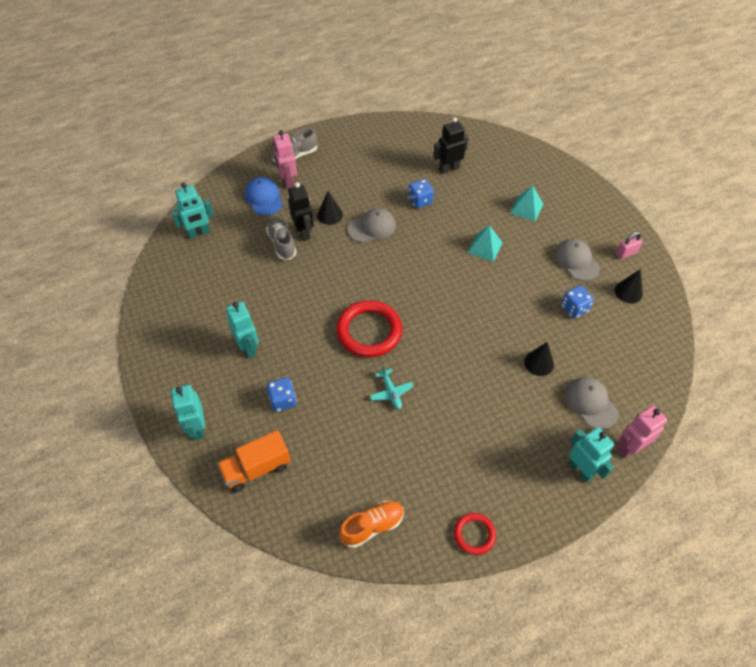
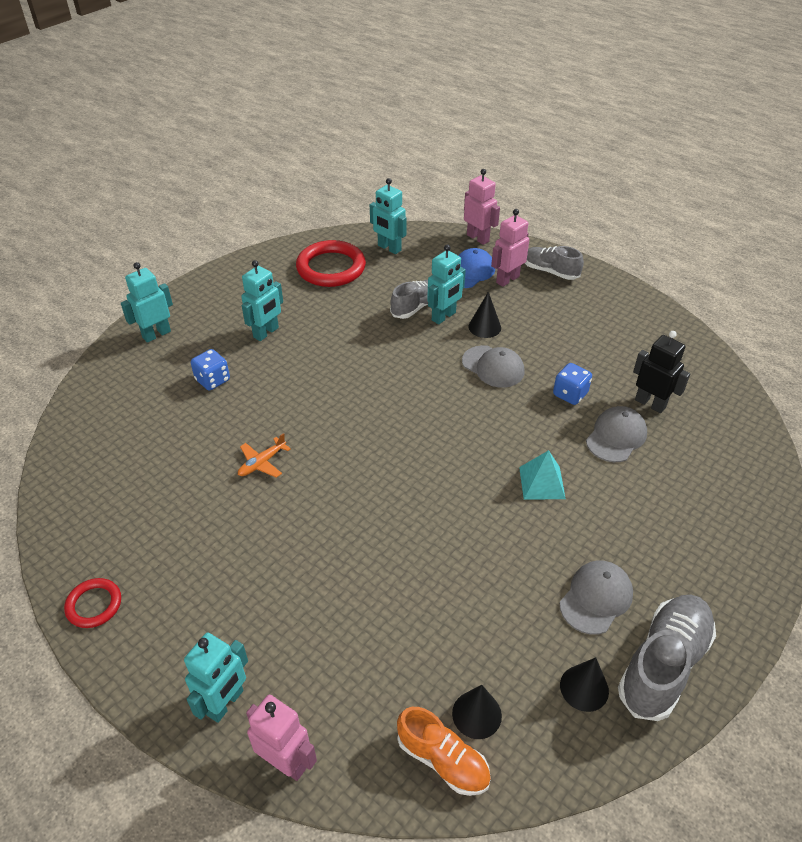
camera: 65 degrees right, 10 degrees down
(228, 177) = (478, 238): none -> pink robot
(257, 468) = (125, 391): orange truck -> none
(304, 232) = (444, 316): black robot -> turquoise robot
(369, 331) = (338, 415): red ring -> red ring (331, 268)
(372, 526) = (81, 504): orange shoe -> orange shoe (443, 760)
(391, 392) = (262, 463): turquoise plane -> orange plane
(526, 208) = (651, 508): turquoise pyramid -> none
(539, 363) = (380, 602): black cone -> black cone (476, 714)
(574, 308) = (502, 619): blue dice -> none
(590, 403) = (342, 687): grey cap -> grey cap (616, 436)
(626, 253) = (663, 664): pink padlock -> grey shoe

